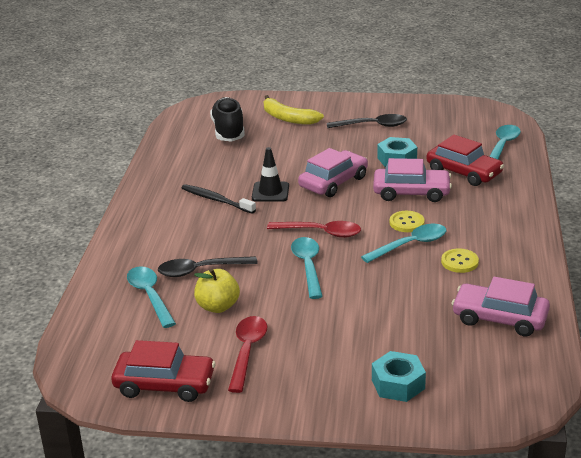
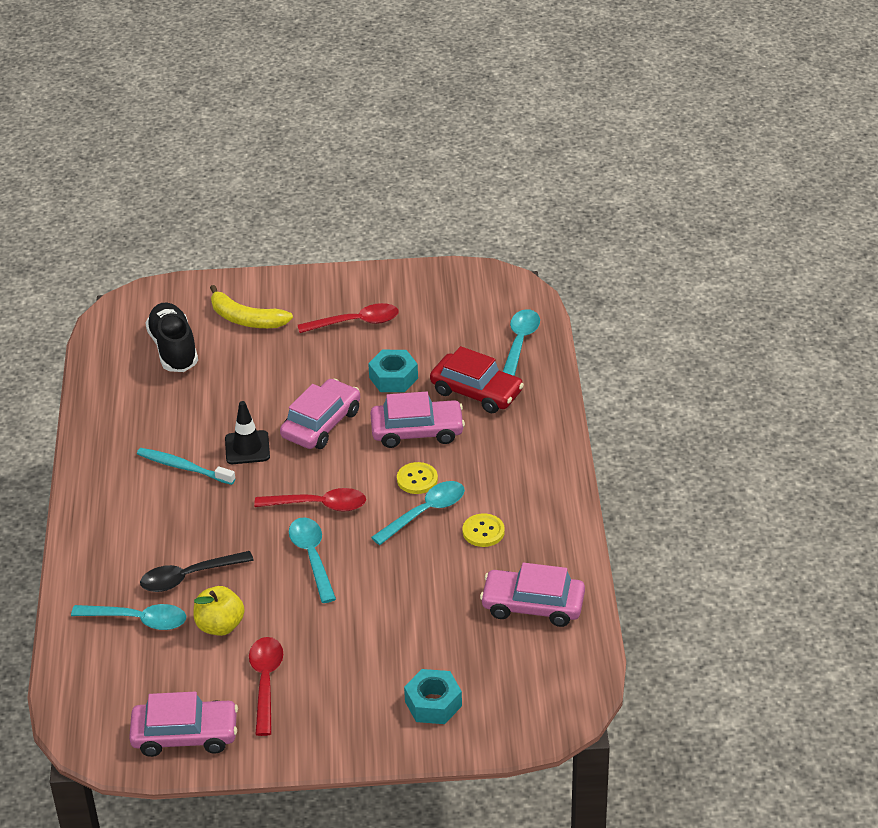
camera: 10 degrees left, 10 degrees up
(149, 296) = (138, 620): turquoise spoon -> turquoise spoon turned 135 degrees clockwise
(165, 384) = (185, 735): red car -> pink car
(216, 200) = (183, 467): black toothbrush -> turquoise toothbrush
(372, 125) = (356, 322): black spoon -> red spoon

